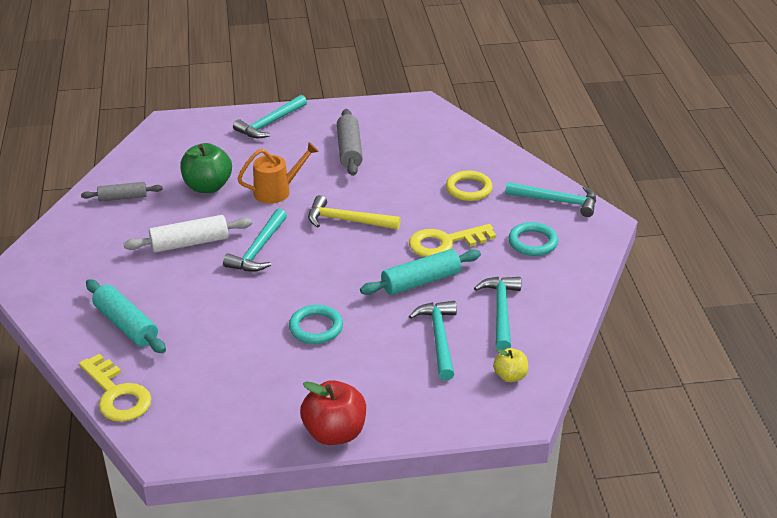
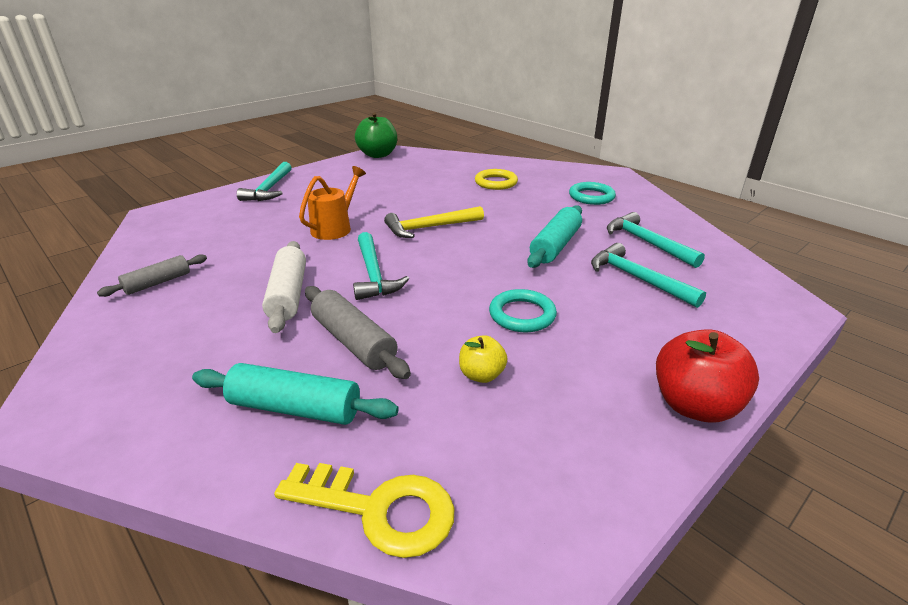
camera: 35 degrees left, 5 degrees down
(190, 243) = (288, 294): white rolling pin -> white rolling pin turned 45 degrees counterclockwise
(208, 187) = (256, 245): green apple -> green apple (378, 155)
(349, 150) = (366, 186): grey rolling pin -> grey rolling pin (353, 342)
(445, 243) = (531, 216): yellow key -> none
(510, 376) = (734, 282): yellow apple -> yellow apple (481, 375)
(557, 201) = (567, 172): turquoise hammer -> none

